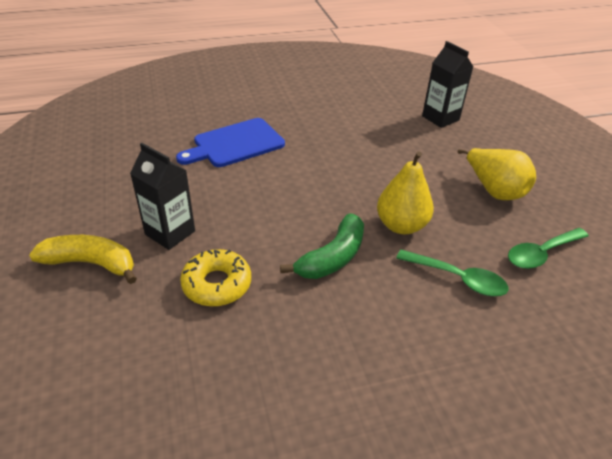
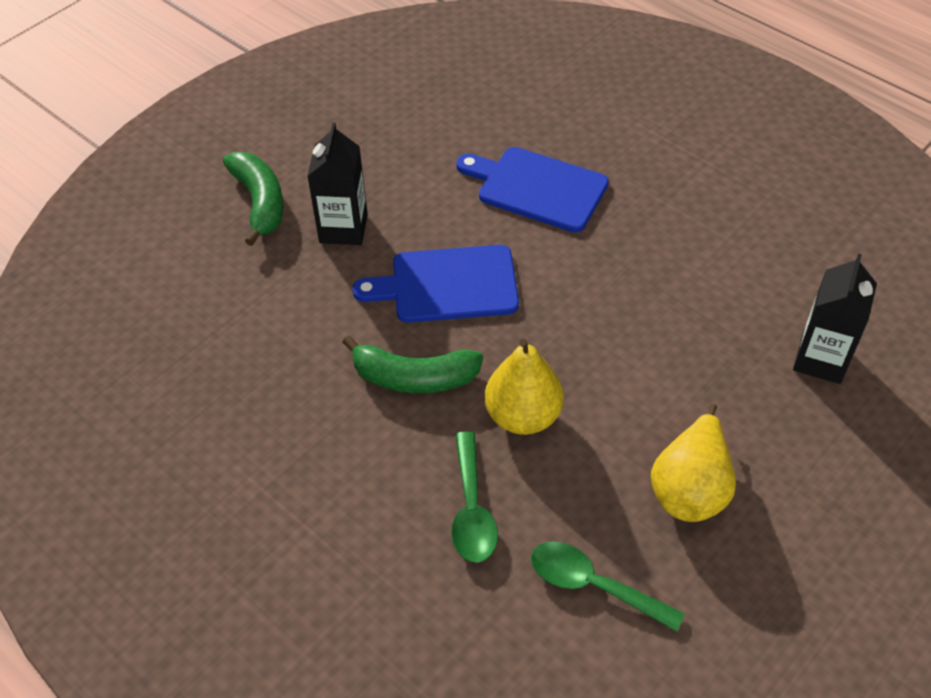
camera: 60 degrees right, 10 degrees up
(91, 263) = (260, 202): yellow banana -> green banana
(217, 284) = (302, 306): yellow donut -> none
(271, 209) = (448, 285): none -> blue cutting board

